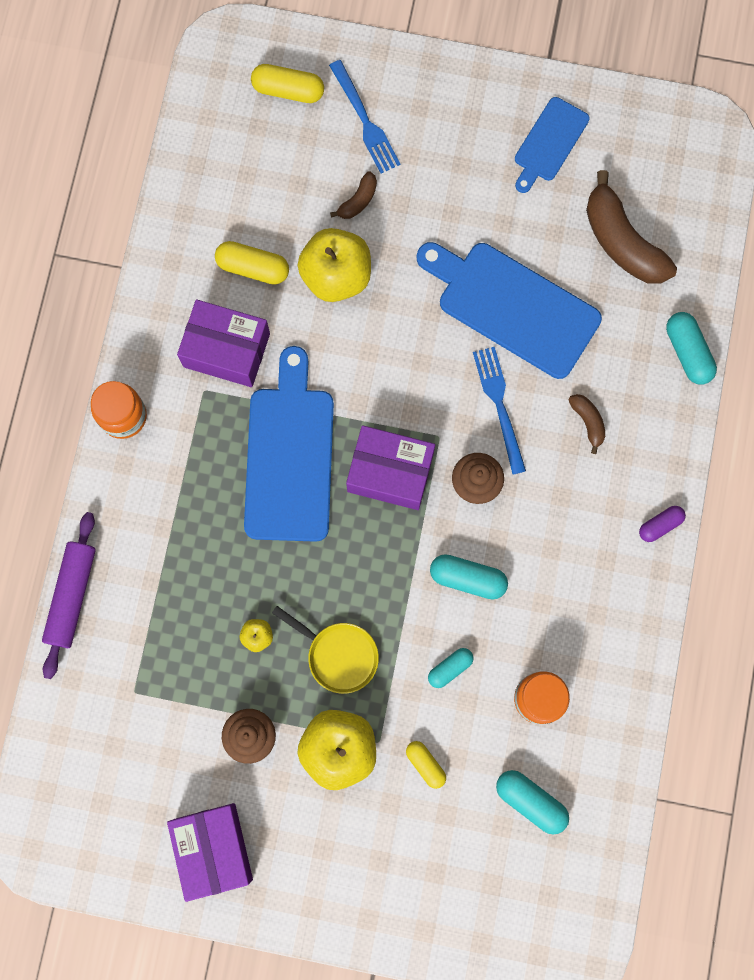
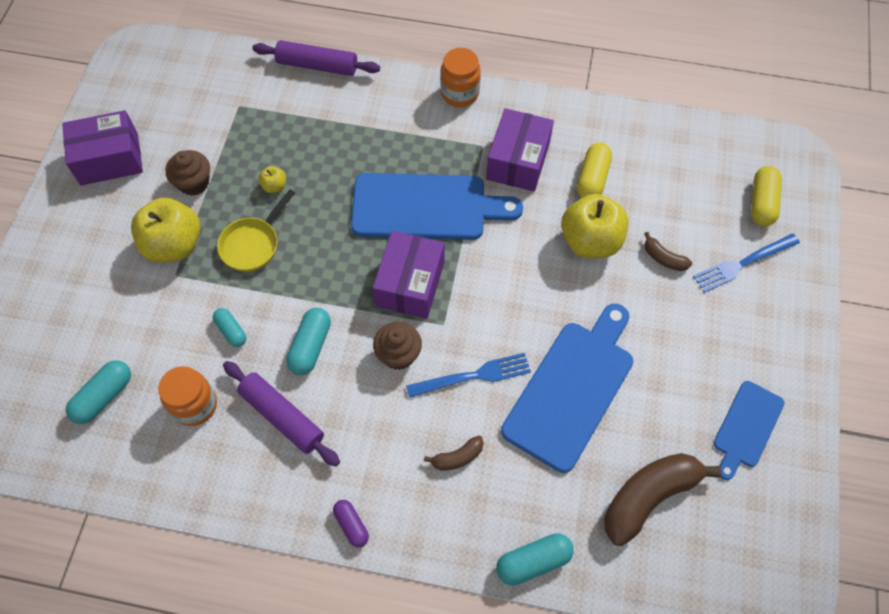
camera: 90 degrees right, 15 degrees down
(425, 764) = (150, 310): yellow capsule -> none
(549, 143) = (746, 427): blue cutting board -> blue cutting board turned 90 degrees counterclockwise
(549, 603) = (282, 417): none -> purple rolling pin

